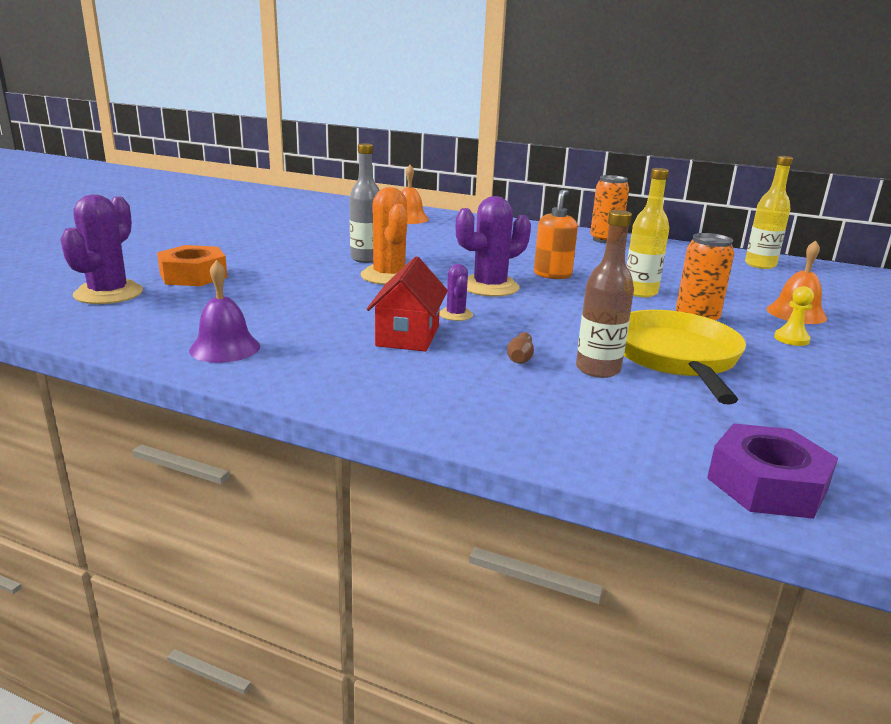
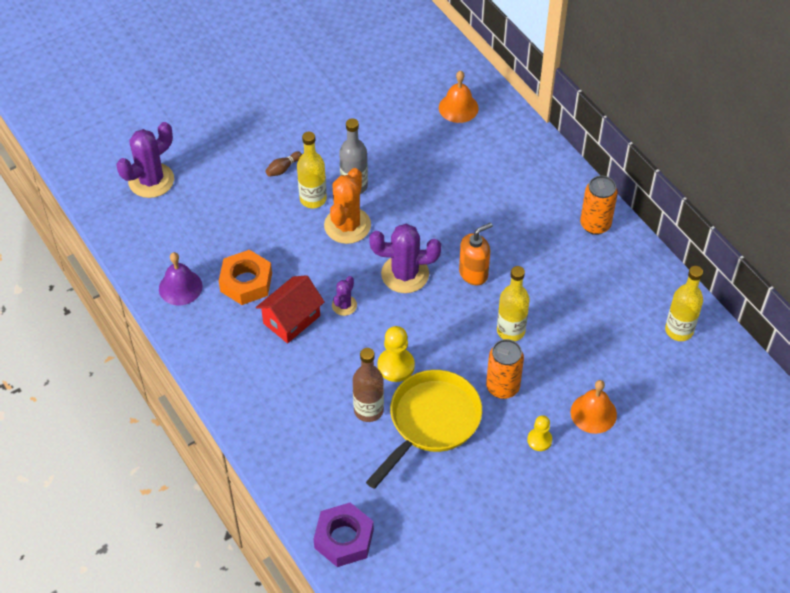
camera: 35 degrees right, 30 degrees up
(193, 275) = (215, 170): orange nut -> orange nut (246, 282)
(331, 271) = (313, 199): none -> yellow bottle
(520, 358) = (335, 376): brown bowling pin -> brown bowling pin (283, 169)
(573, 335) = (396, 366): none -> yellow pawn

